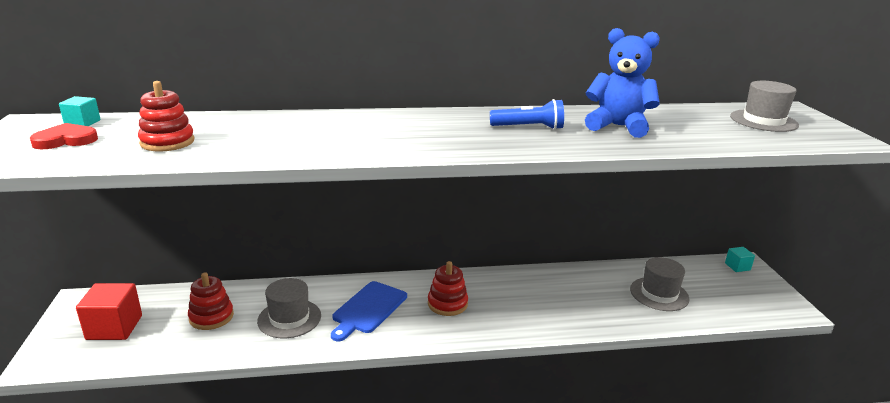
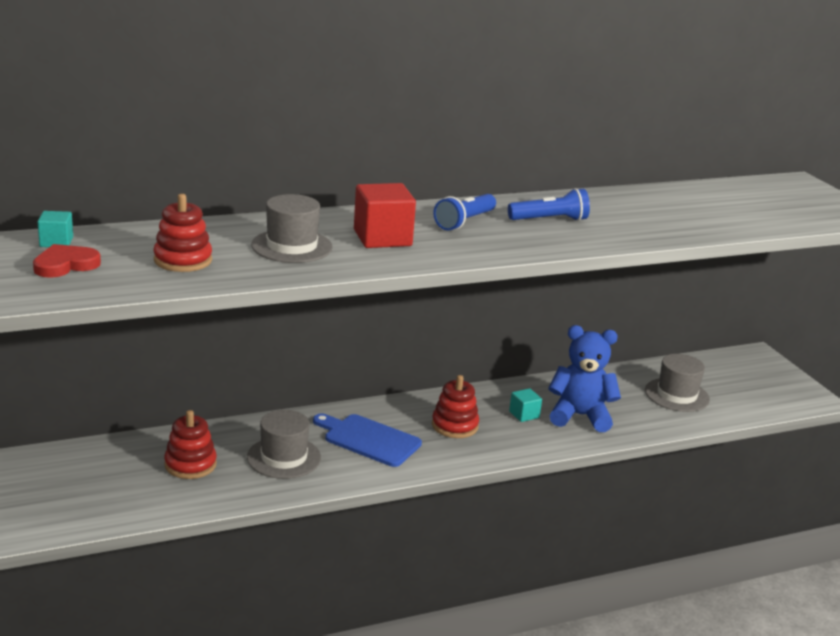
camera: 15 degrees left, 0 degrees up
(114, 327) = (81, 487): red cube -> red cube (382, 238)
(368, 309) = (368, 439): blue cutting board -> blue cutting board turned 105 degrees clockwise
(447, 125) = (464, 222): none -> blue flashlight
(618, 126) = (638, 213): blue teddy bear -> blue teddy bear (580, 416)
(737, 266) = (750, 359): turquoise cube -> turquoise cube (524, 414)
(763, 121) = (776, 198): grey hat -> grey hat (292, 246)

